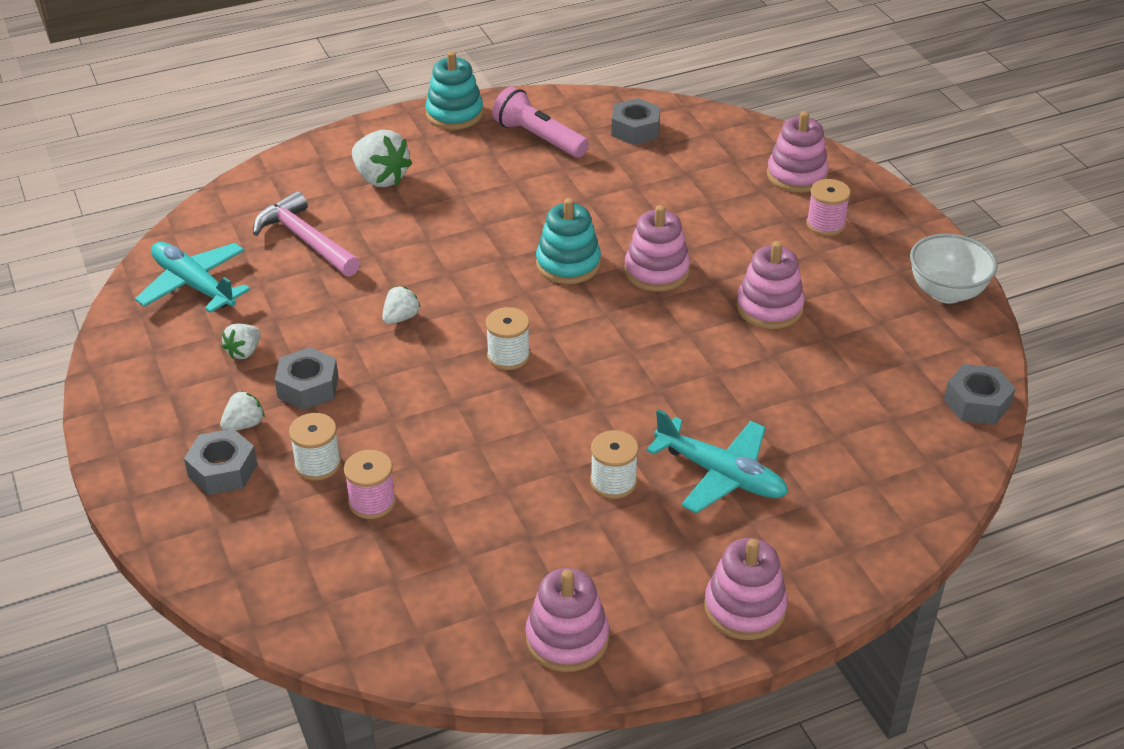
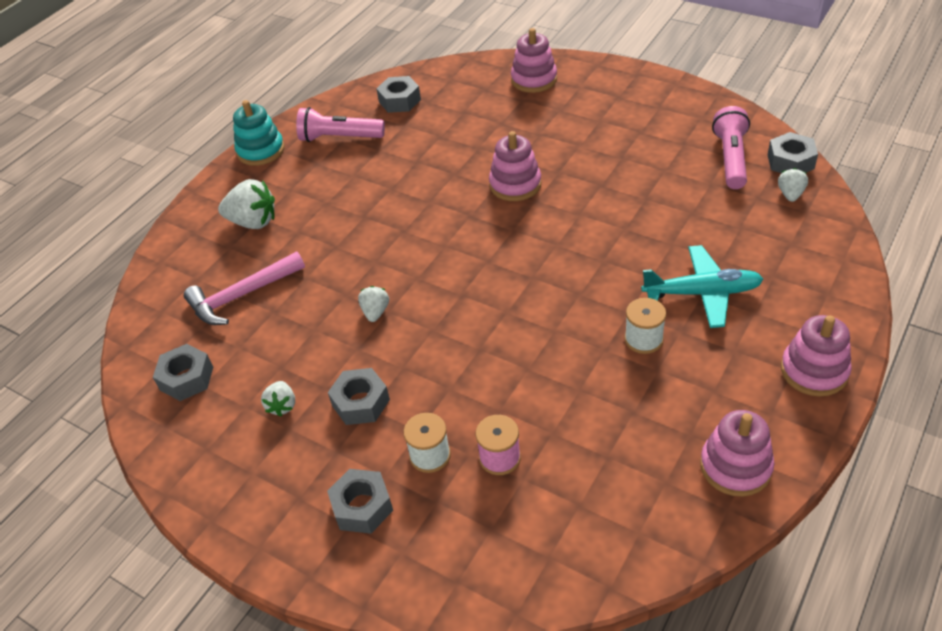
camera: 30 degrees left, 5 degrees up
(194, 285) = (186, 378): turquoise plane -> grey nut
(244, 424) = (341, 461): white strawberry -> white strawberry (790, 194)
(305, 240) = (242, 296): pink hammer -> pink hammer turned 45 degrees counterclockwise
(508, 356) = (480, 295): white spool -> none
(568, 264) = (452, 211): turquoise stacking toy -> none
(769, 308) = (610, 170): pink stacking toy -> none
(825, 224) = (585, 100): pink spool -> none
(913, 364) = (731, 158): none -> pink flashlight
(946, 292) = (699, 105): white bowl -> none

